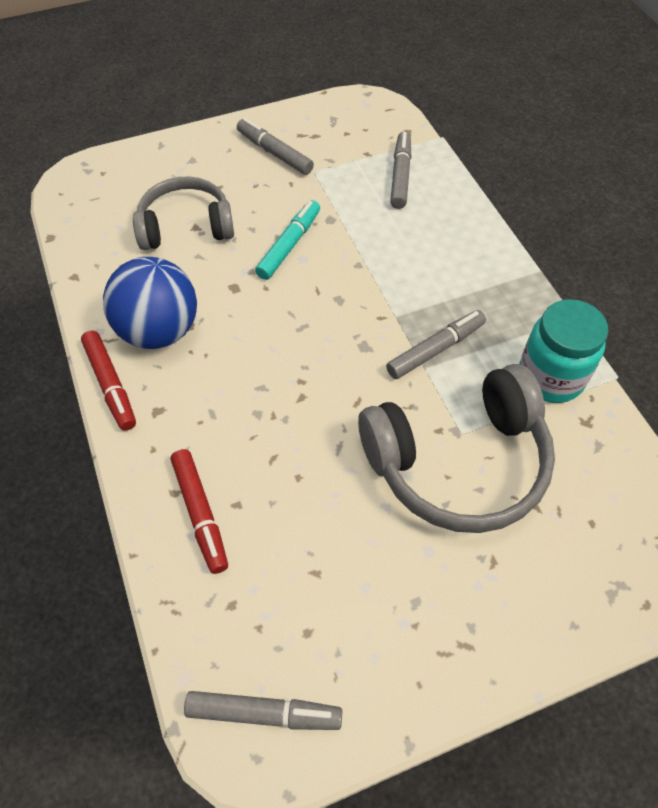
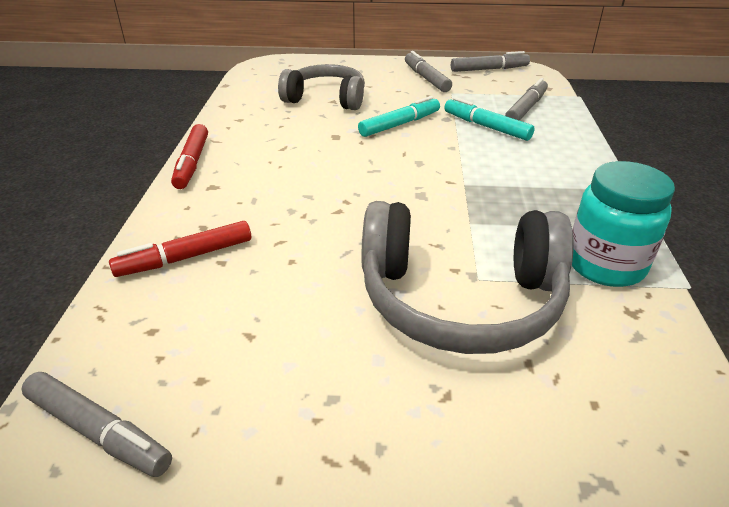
camera: 25 degrees right, 20 degrees down
(159, 331) = (256, 145): blue ball -> none
(200, 513) = (185, 257): red marker -> red marker turned 60 degrees clockwise
(376, 220) = (486, 126): none -> turquoise marker
(435, 349) = (489, 214): grey marker -> grey marker (489, 69)

